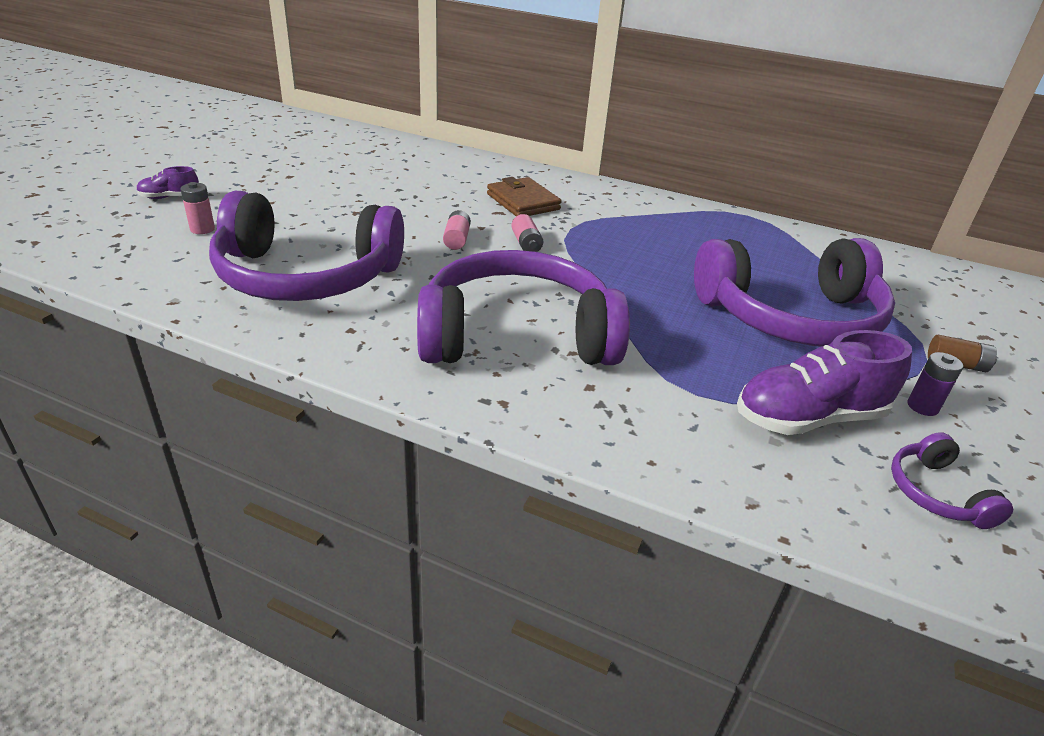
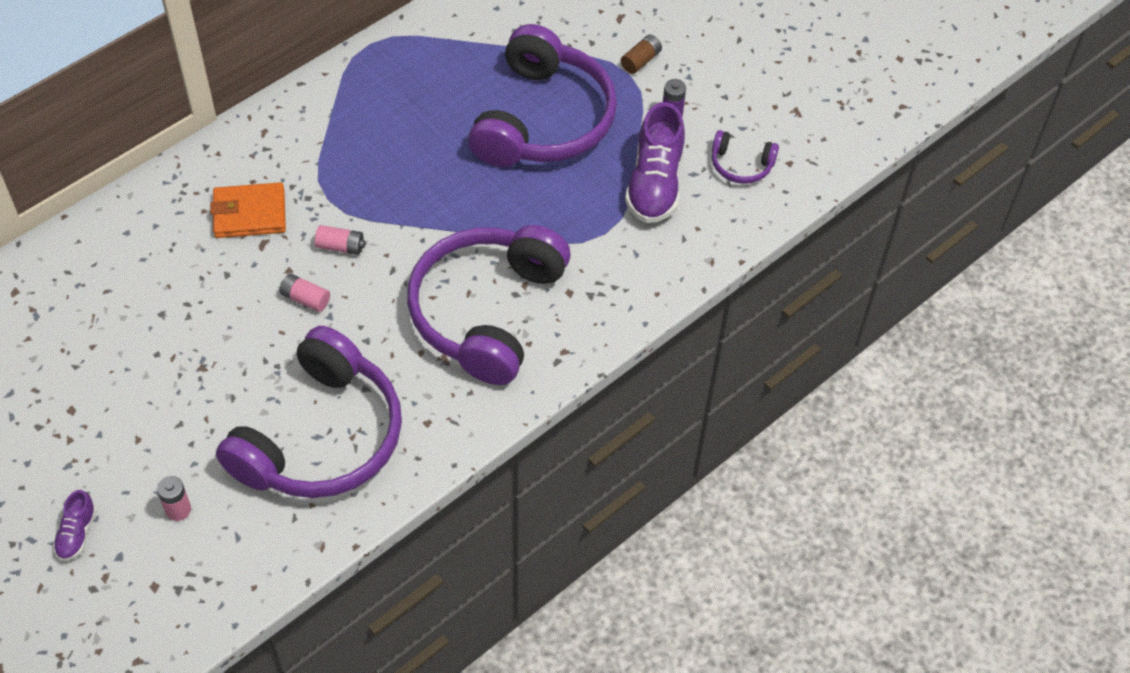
camera: 65 degrees left, 20 degrees up
(523, 202) = (249, 214): brown wallet -> orange wallet

